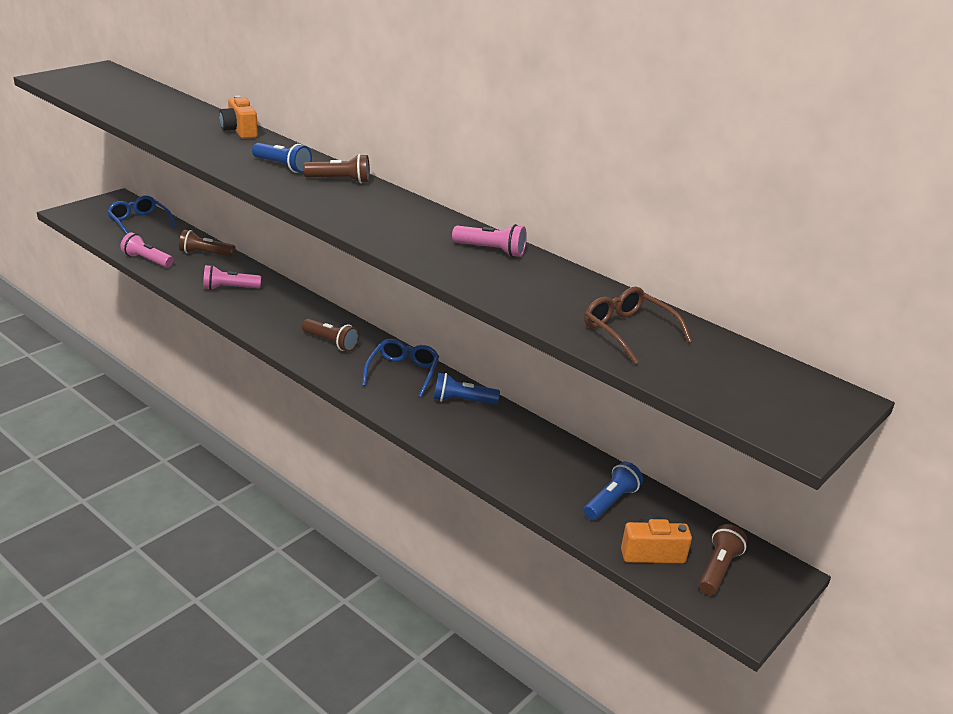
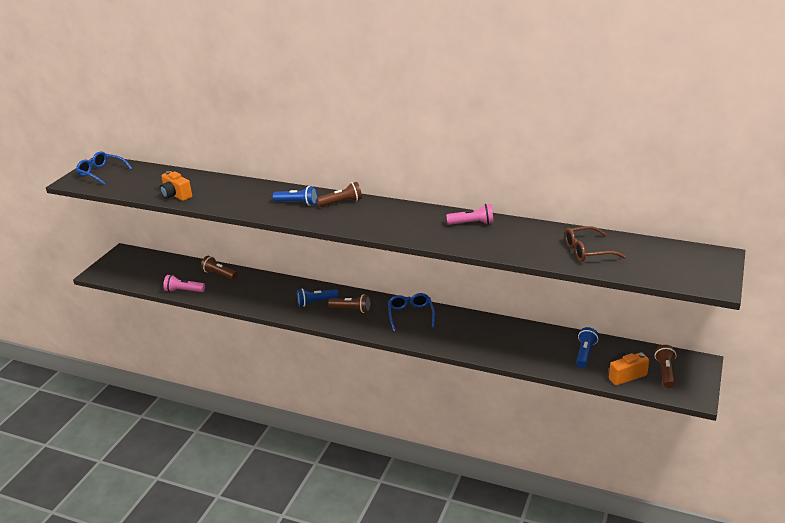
camera: 15 degrees left, 0 degrees up
(139, 222) = (153, 265): blue glasses -> blue glasses (101, 173)
(205, 254) = (219, 274): brown flashlight -> brown flashlight turned 45 degrees clockwise
(229, 288) = (256, 293): pink flashlight -> none
(239, 131) = (244, 185): orange camera -> orange camera (176, 195)
(462, 401) = (459, 321): blue flashlight -> blue flashlight (316, 302)
(627, 331) = (586, 251): brown glasses -> brown glasses turned 45 degrees counterclockwise

